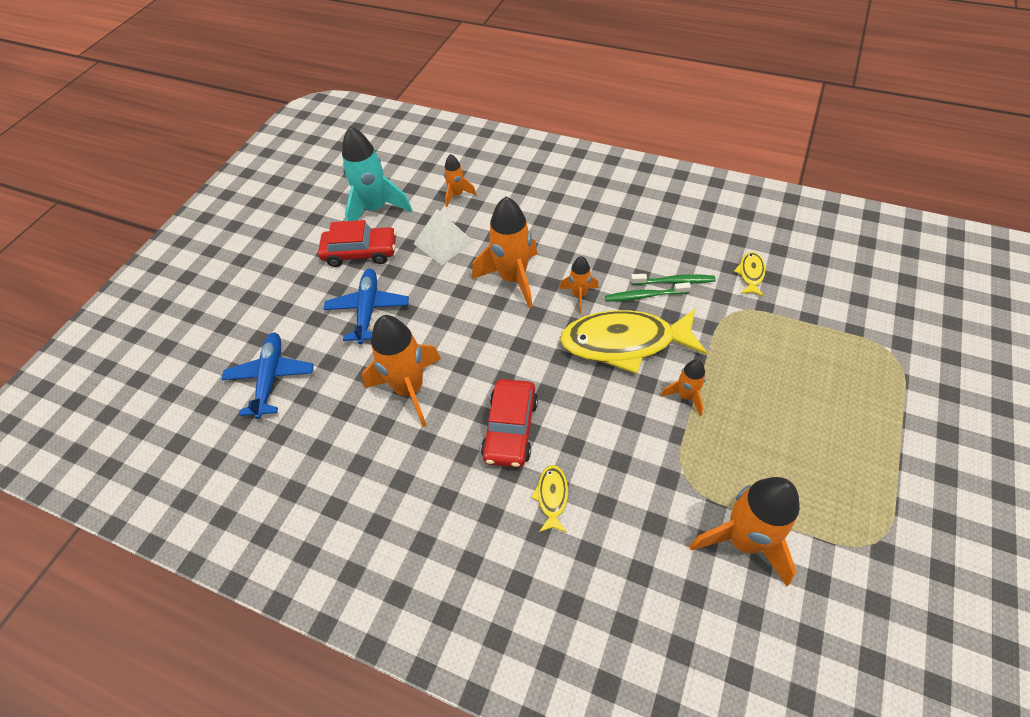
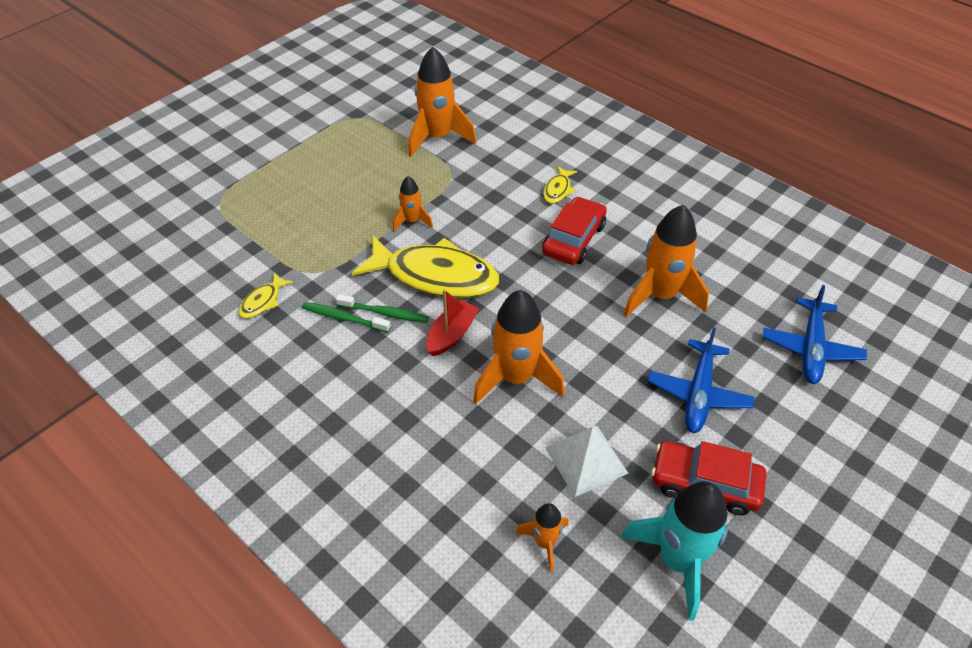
camera: 165 degrees left, 5 degrees down
(579, 296) = (452, 334): orange rocket -> red boat

